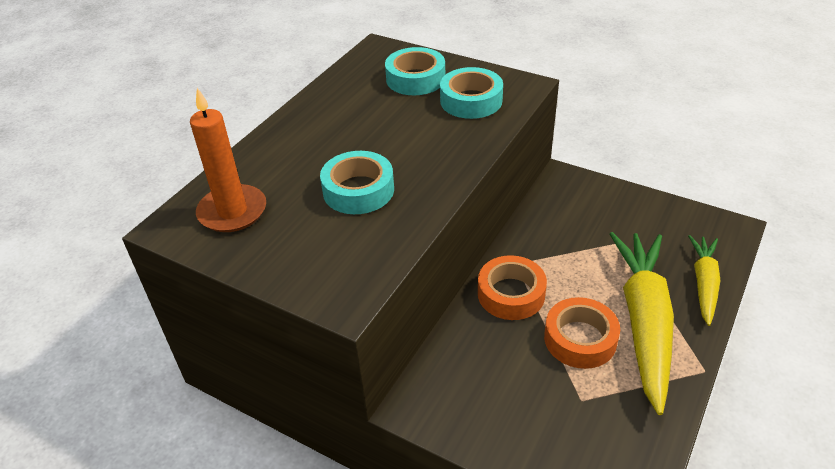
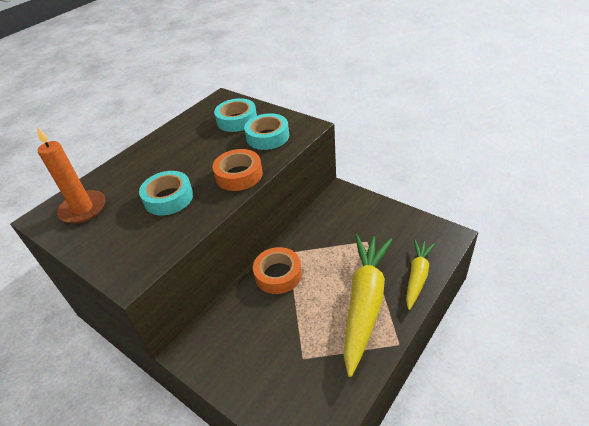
camera: 10 degrees right, 0 degrees up
(580, 339) = (316, 312): orange tape -> orange tape (239, 175)

